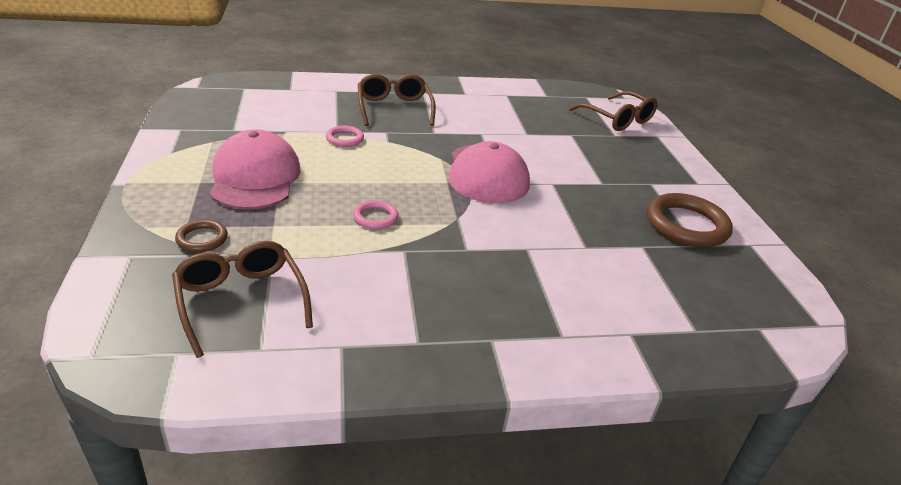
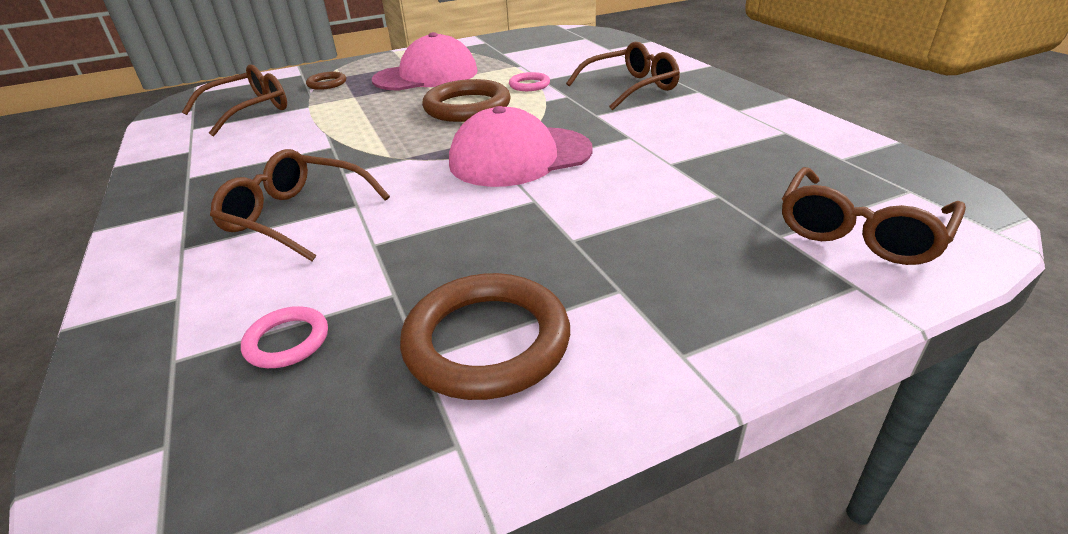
camera: 80 degrees right, 0 degrees up
(369, 174) = (467, 107): none -> brown ring
(375, 217) = (385, 125): pink ring -> pink ring (287, 341)
(534, 276) = (296, 216): none -> brown glasses

